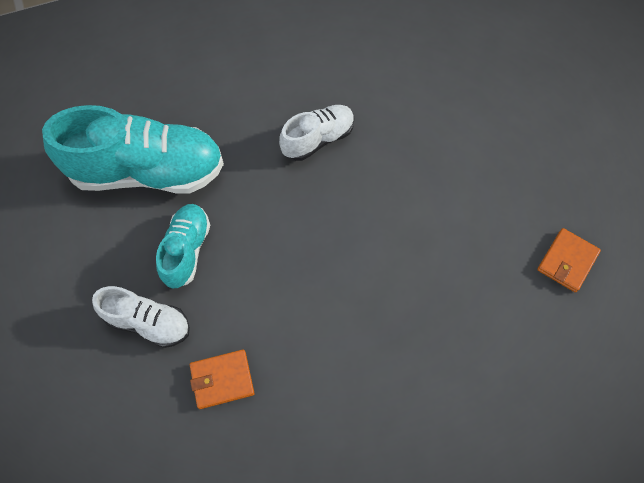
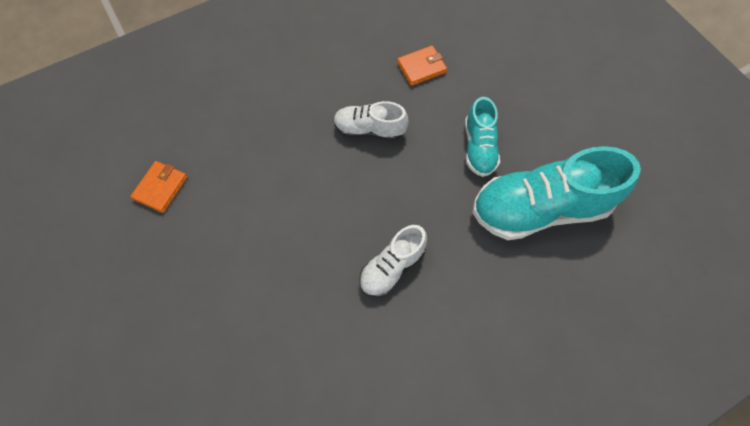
camera: 170 degrees right, 0 degrees up
(148, 322) = (487, 93): white shoe -> white shoe (369, 130)

